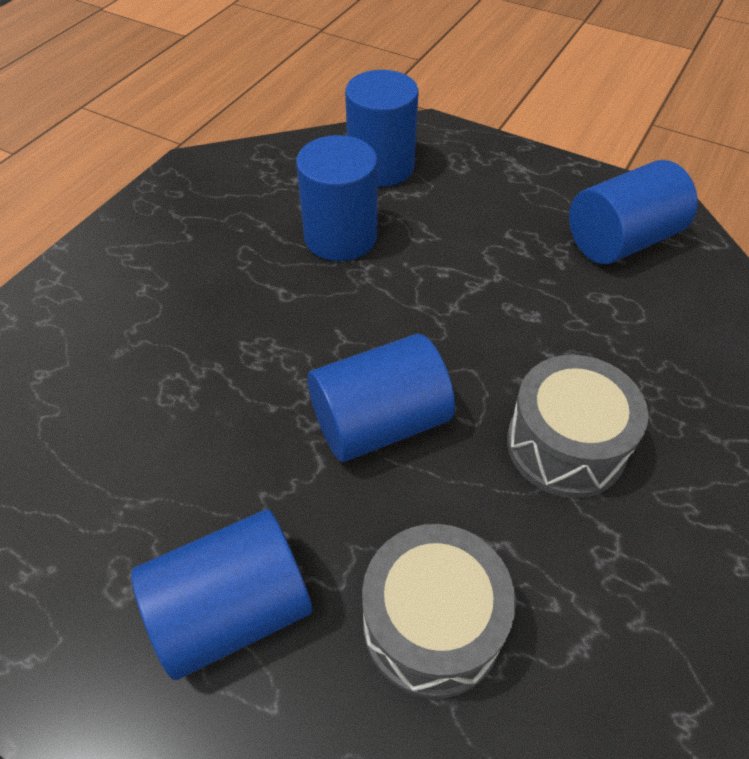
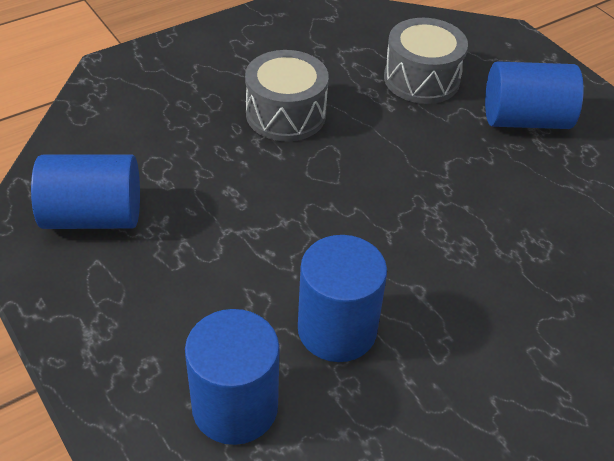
camera: 155 degrees left, 5 degrees down
(379, 423) = (395, 169): blue cylinder -> none

